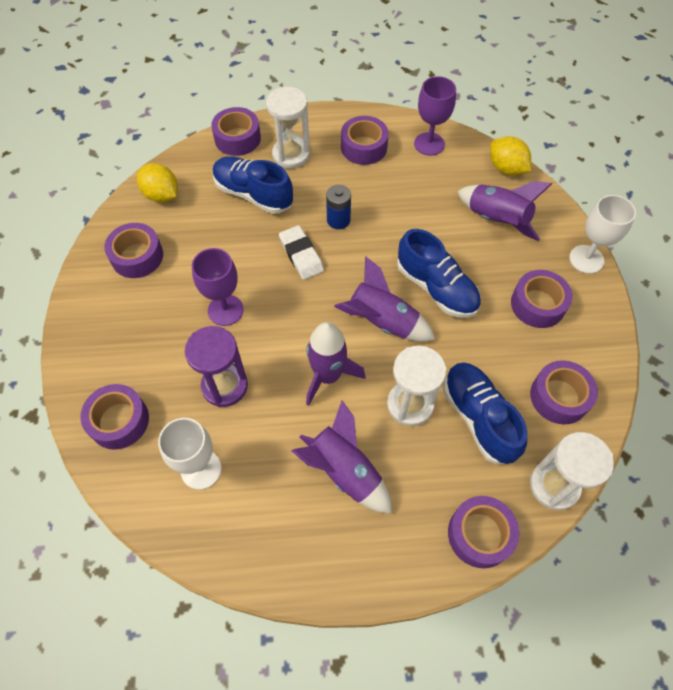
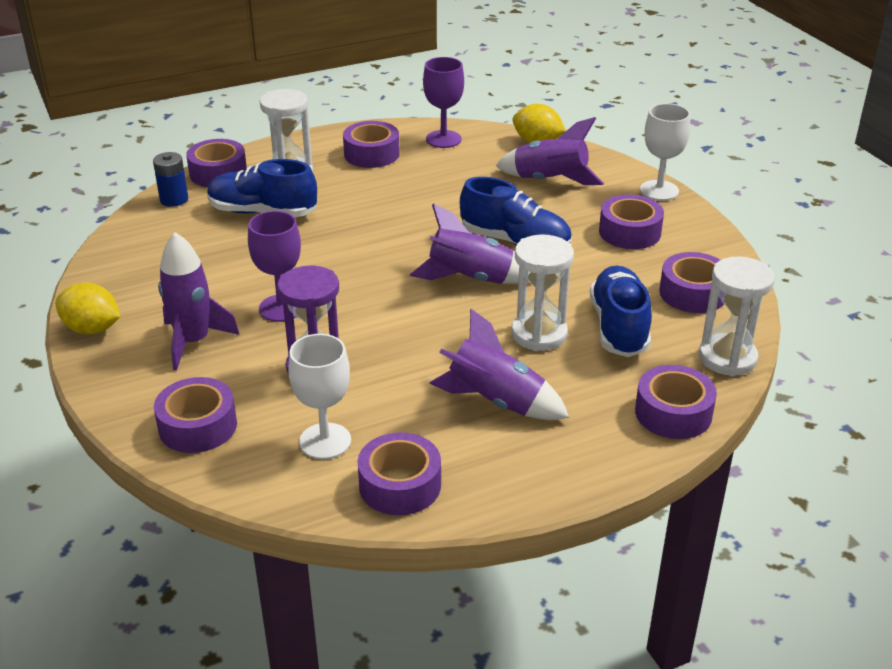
camera: 20 degrees left, 25 degrees down
(137, 256) = (145, 288): purple tape -> purple tape (400, 485)
(162, 195) = (148, 233): yellow lemon -> yellow lemon (92, 329)
(301, 255) = (347, 247): white eraser -> none
(328, 376) = (433, 333): purple rocket -> purple rocket (193, 342)
(338, 220) = (375, 213): blue battery -> blue battery (174, 199)
(479, 418) = (619, 327): blue shoe -> blue shoe turned 45 degrees clockwise

